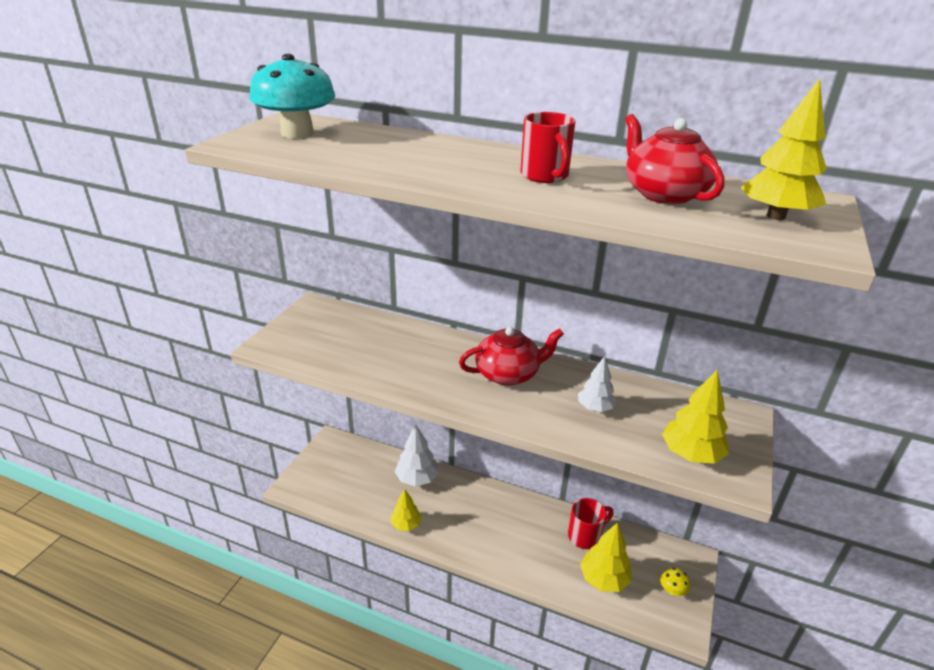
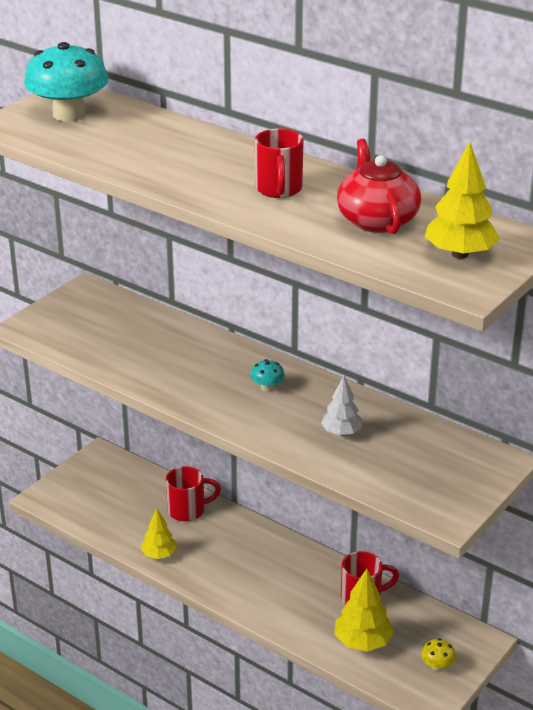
camera: 15 degrees right, 0 degrees up
(417, 478) = (188, 510): white tree -> red mug
(508, 374) = (267, 387): red teapot -> turquoise mushroom
(691, 454) = (414, 488): yellow tree -> none

